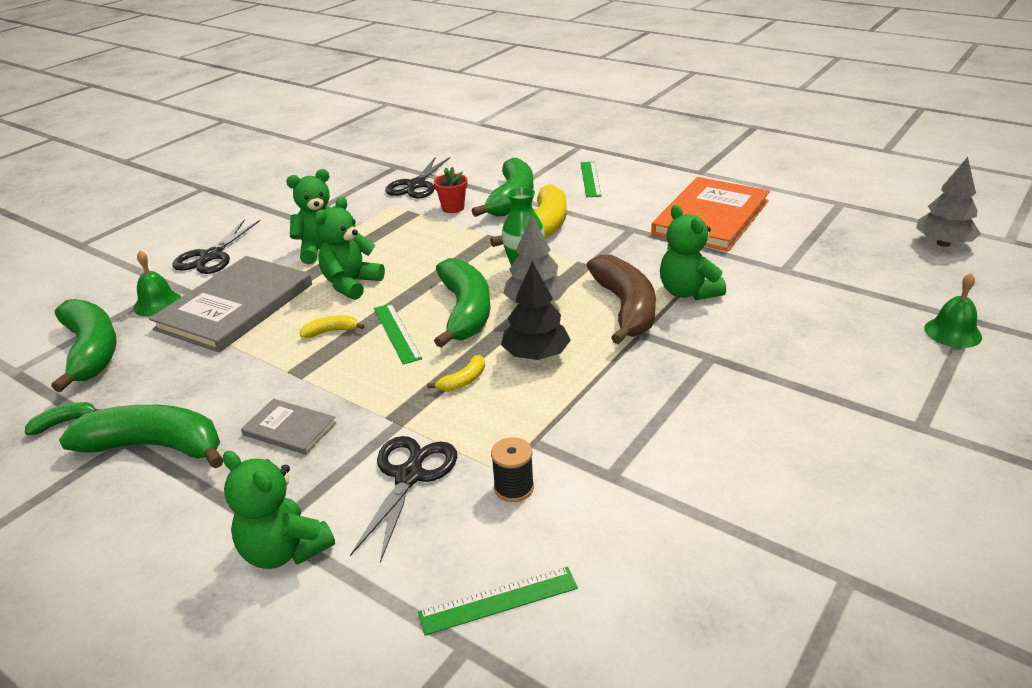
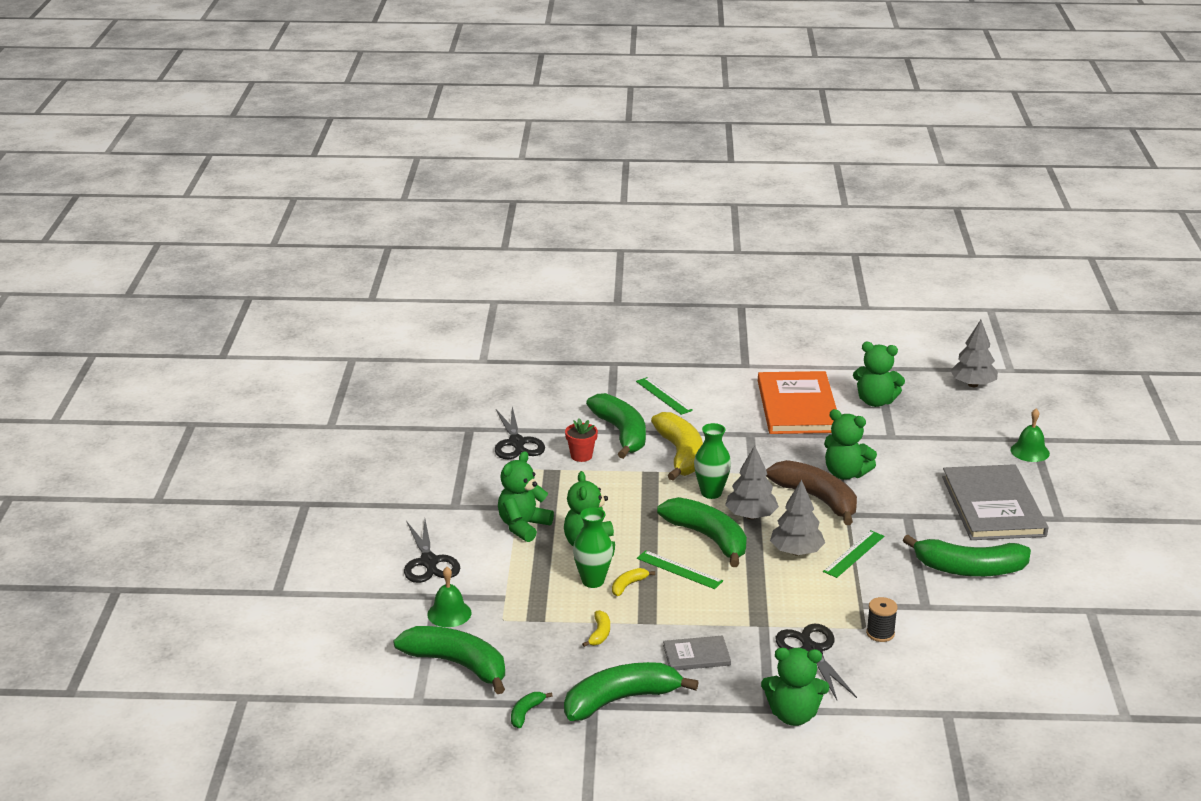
camera: 35 degrees left, 5 degrees down
(235, 306) = (521, 593): grey book -> grey book (993, 506)
(307, 316) = (593, 581): none -> green vase
(463, 381) = (770, 585): yellow banana -> yellow banana (599, 634)
(498, 600) = (938, 688): green ruler -> green ruler (854, 554)
(535, 355) = (796, 552): black tree -> grey tree
(721, 449) = (969, 569): none -> green banana
(803, 233) = (875, 401): none -> green teddy bear

